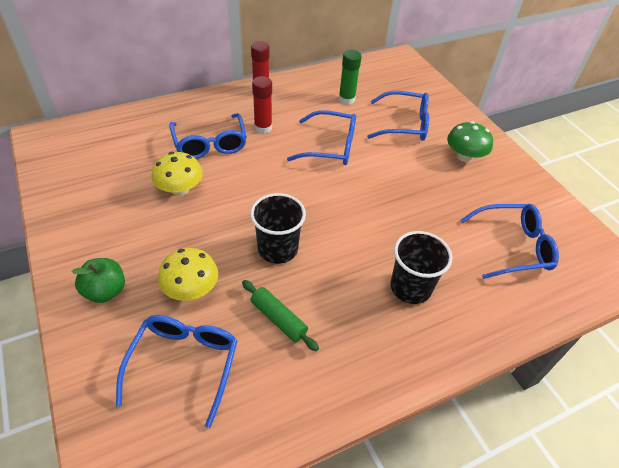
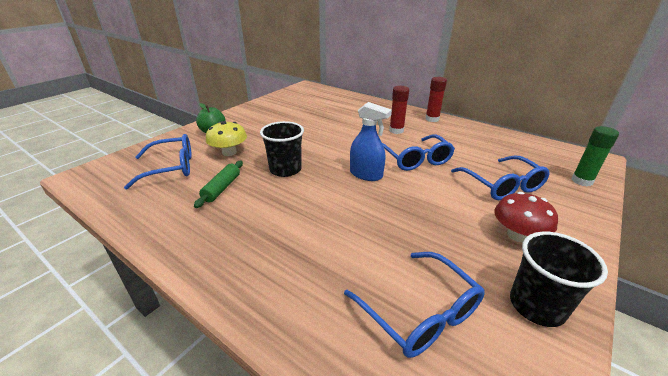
camera: 65 degrees right, 15 degrees down
(180, 189) = (306, 125): yellow mushroom -> none
(210, 144) = (356, 121): blue glasses -> none
(333, 192) = (366, 174): none -> blue spray bottle
(346, 99) = (483, 150): green glue stick -> green glue stick (581, 181)
(410, 287) = (295, 244): black cup -> black cup (537, 305)
(464, 156) = (517, 235): green mushroom -> red mushroom

